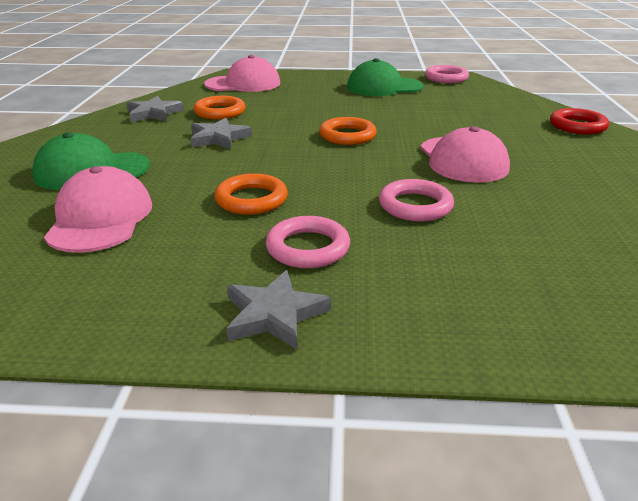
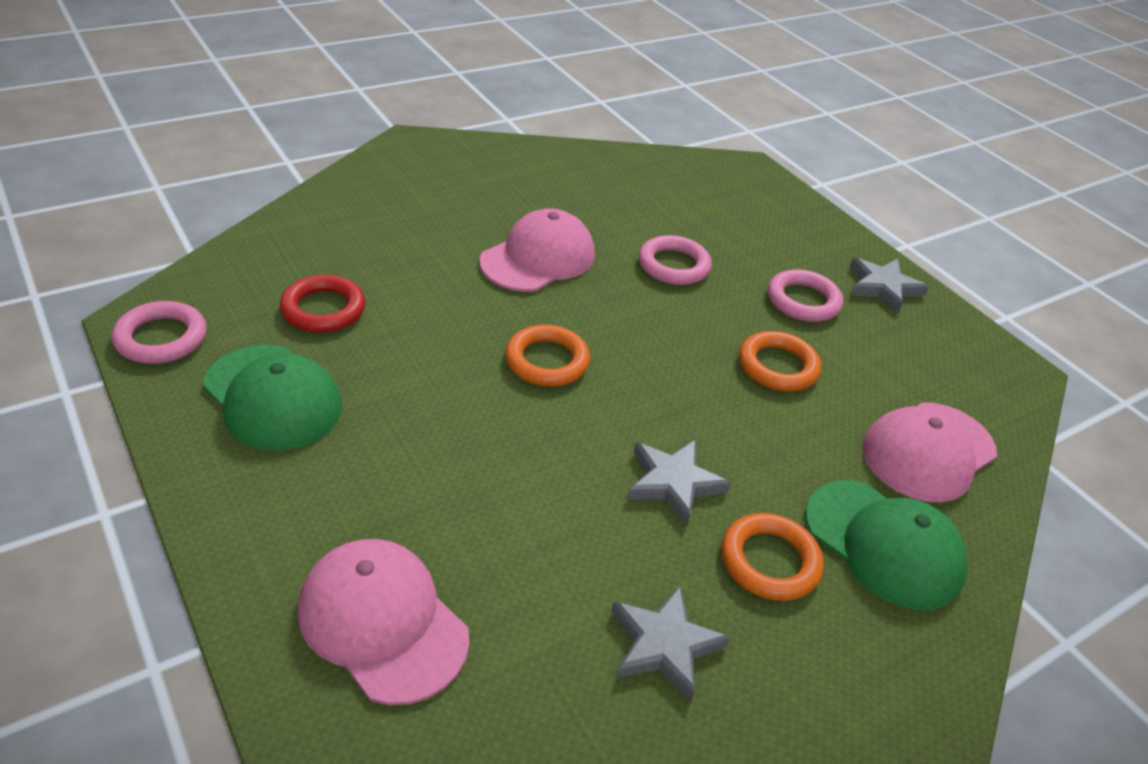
camera: 130 degrees left, 10 degrees up
(220, 112) = (576, 550): orange ring -> orange ring (769, 561)
(577, 126) = (352, 197): red ring -> red ring (323, 309)

